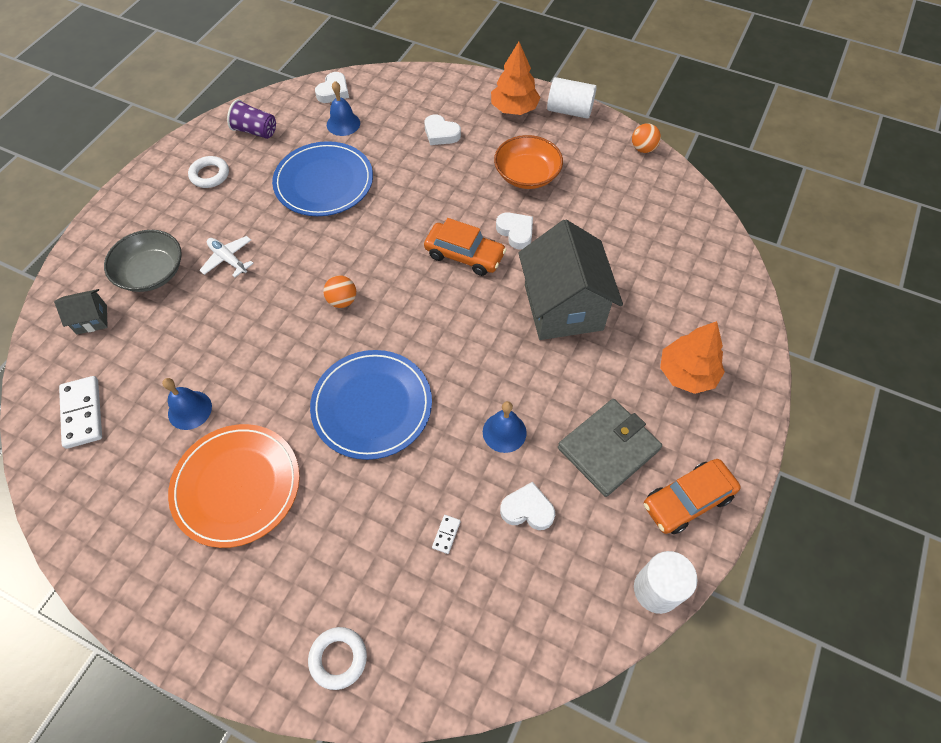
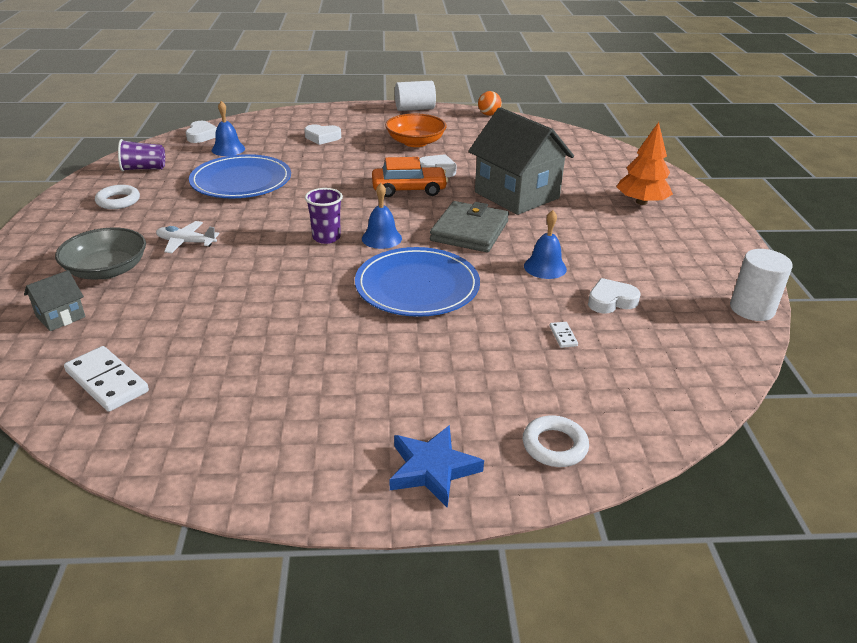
camera: 30 degrees left, 25 degrees down
(190, 410) = (235, 342): blue bell -> blue bell (381, 238)
(234, 630) = (432, 469): none -> blue star
(236, 486) = (335, 373): orange plate -> none
(342, 301) = (326, 237): orange ball -> purple cup
(514, 109) = (370, 116): orange tree -> none
(608, 449) = (632, 252): grey wallet -> grey wallet (469, 231)
(687, 500) = (716, 259): orange car -> none

